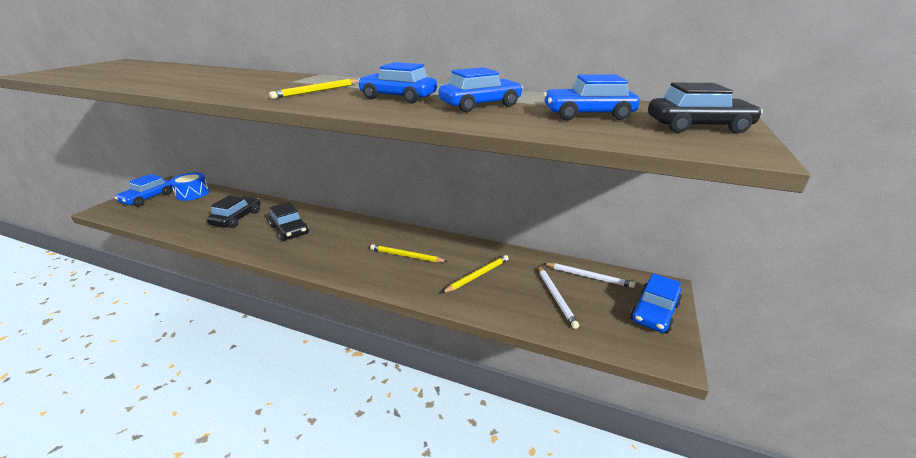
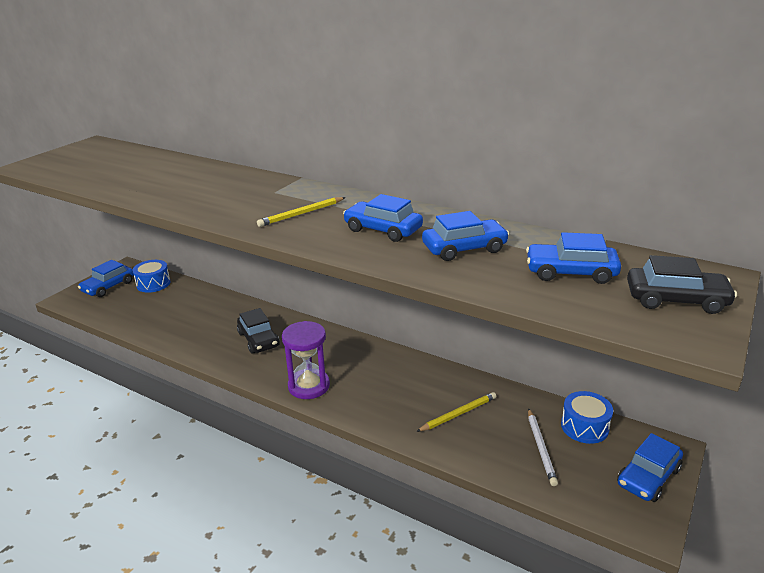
camera: 10 degrees right, 0 degrees up
(237, 218) = (202, 320): black car -> none
(337, 263) = (309, 386): none -> purple hourglass
(406, 256) = (383, 383): yellow pencil -> none
(588, 276) = (584, 427): white pencil -> blue drum

